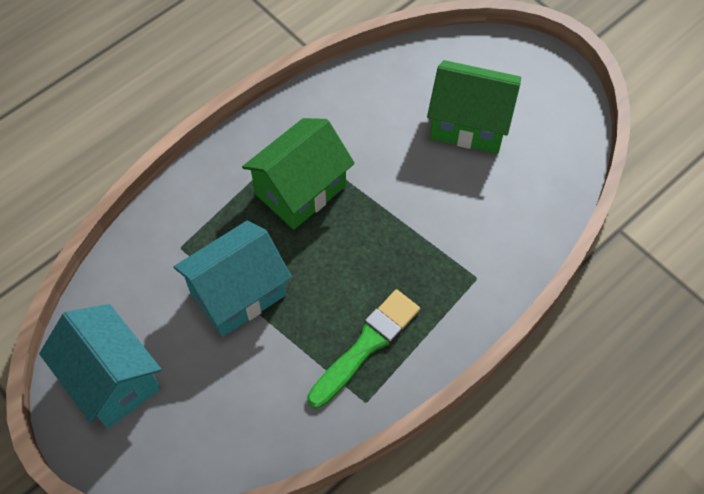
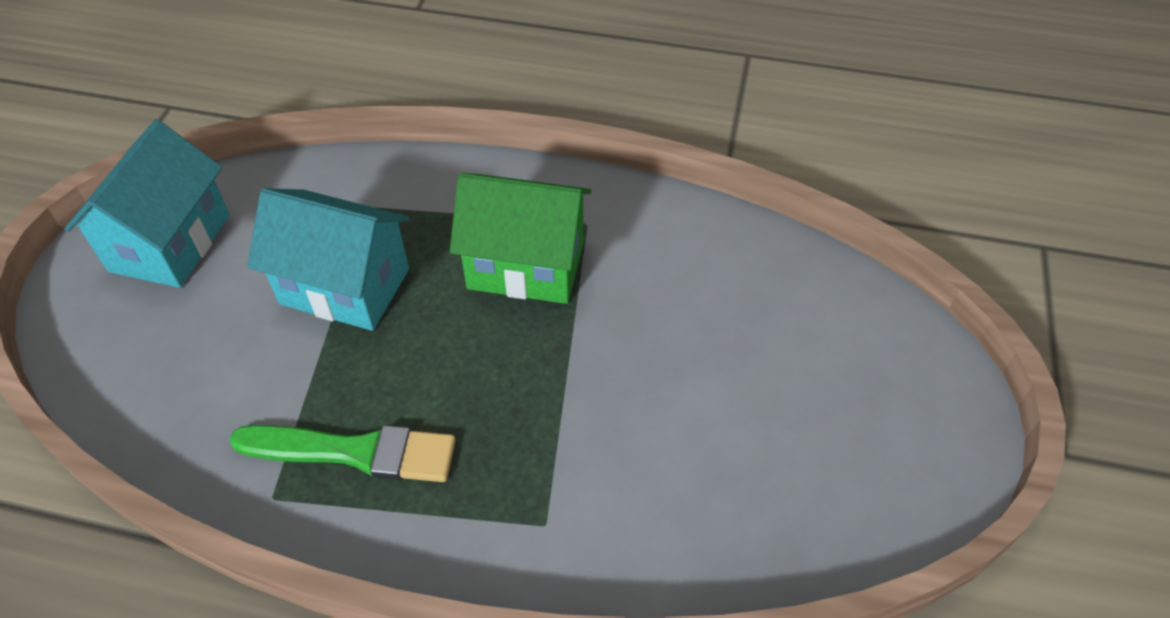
camera: 55 degrees right, 10 degrees down
(469, 124) = (774, 380): green house -> none

